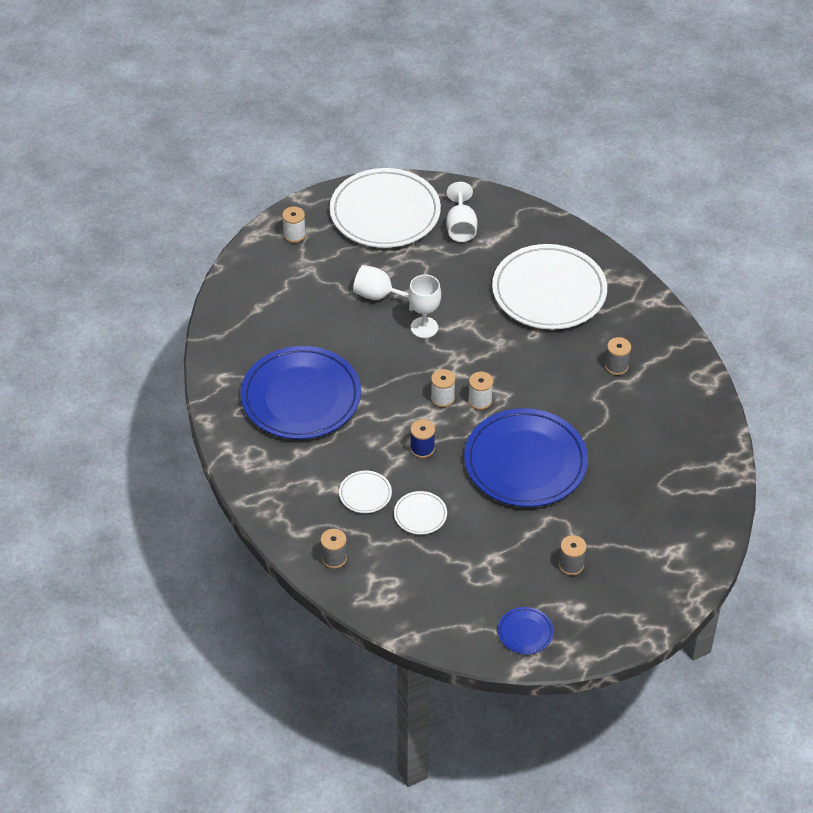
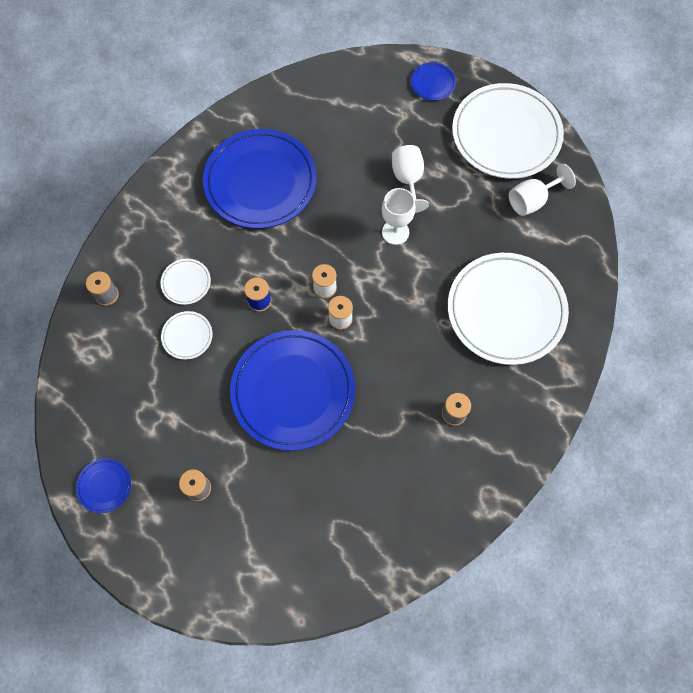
camera: 60 degrees right, 20 degrees up
(294, 235) = (432, 83): white spool -> blue plate

